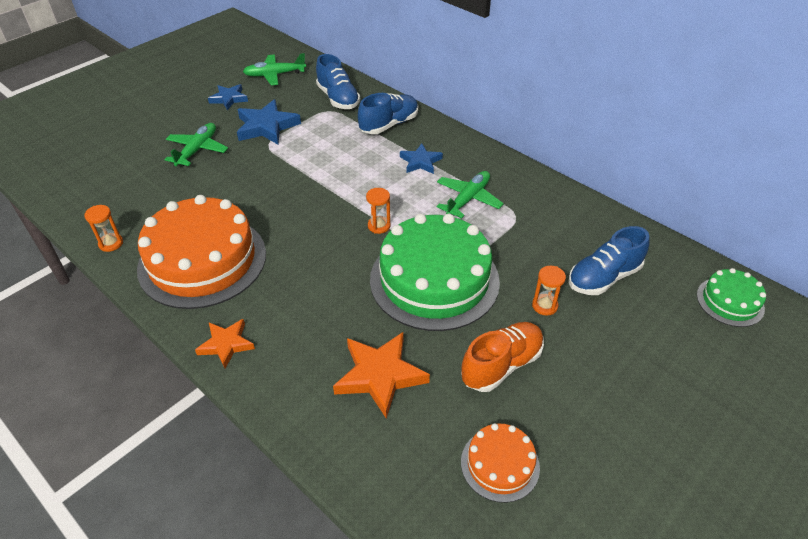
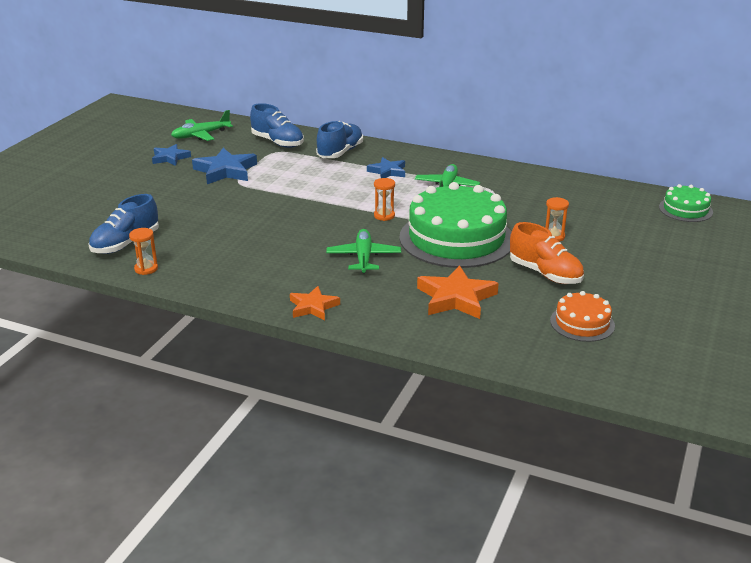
camera: 20 degrees left, 15 degrees down
(197, 150) = (172, 196): green plane -> green plane (363, 257)
(202, 260) = (245, 263): orange cake -> none
(501, 365) = (545, 274): orange shoe -> orange shoe turned 105 degrees clockwise
(603, 277) = (586, 213): blue shoe -> blue shoe (125, 244)

